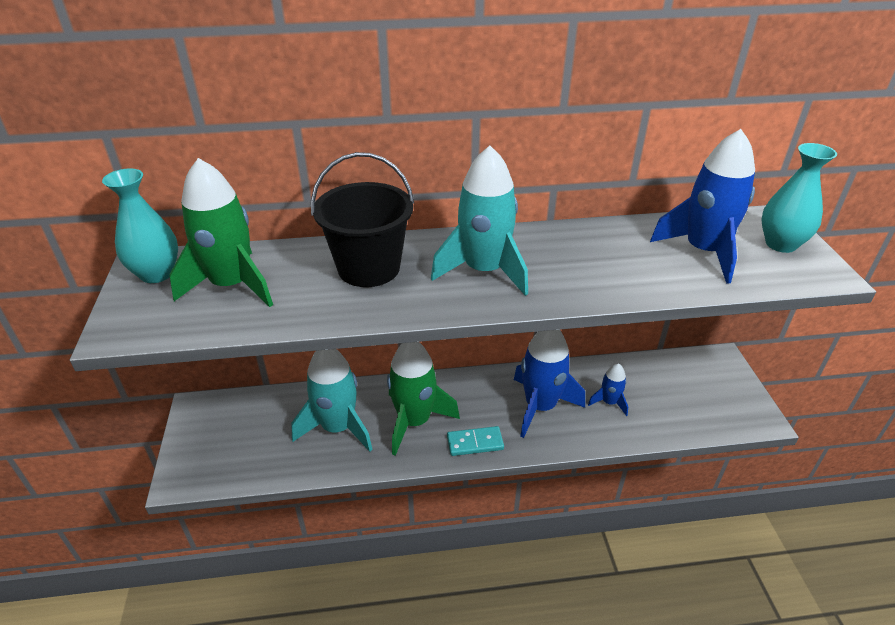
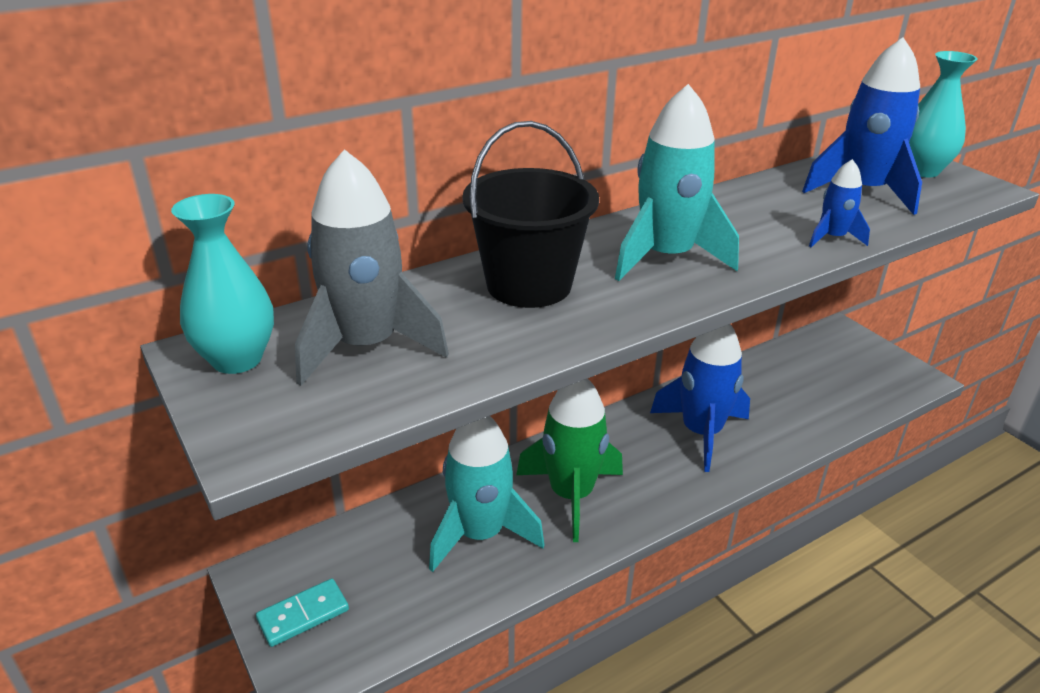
camera: 25 degrees left, 5 degrees down
(232, 285) = (366, 346): green rocket -> grey rocket
(475, 443) = (660, 495): turquoise domino -> turquoise domino (303, 615)
(609, 402) = (768, 406): blue rocket -> blue rocket (832, 238)

